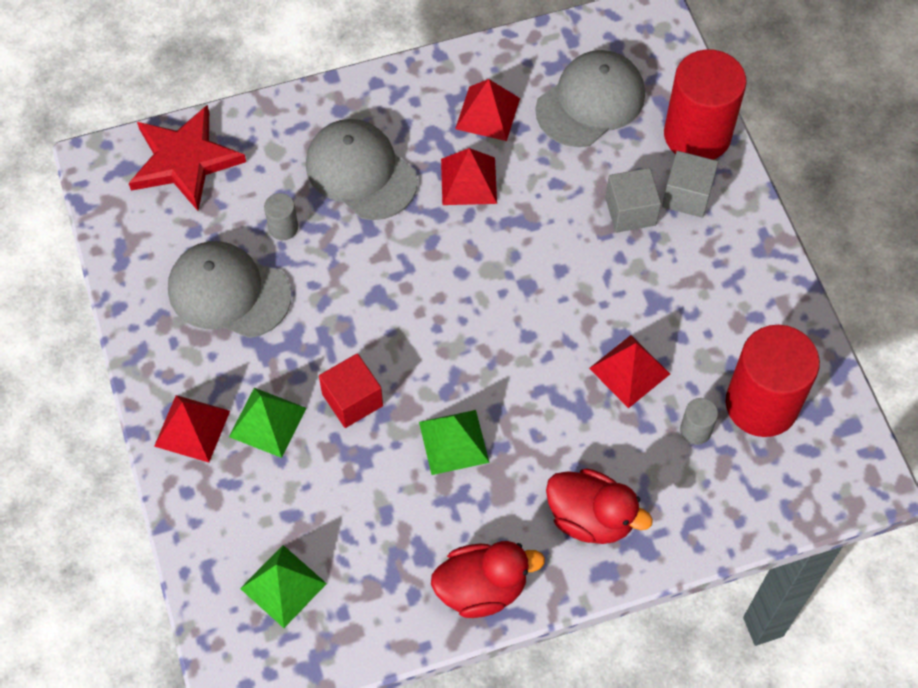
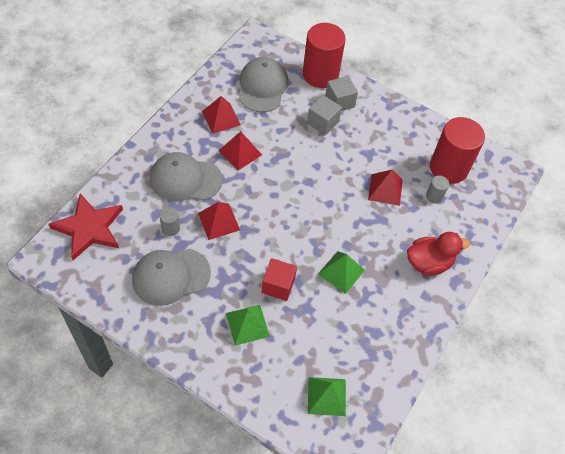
camera: 45 degrees left, 5 degrees down
(192, 428) = (212, 354): red pyramid -> red pyramid (218, 221)
(482, 588) = (414, 328): red duck -> none

